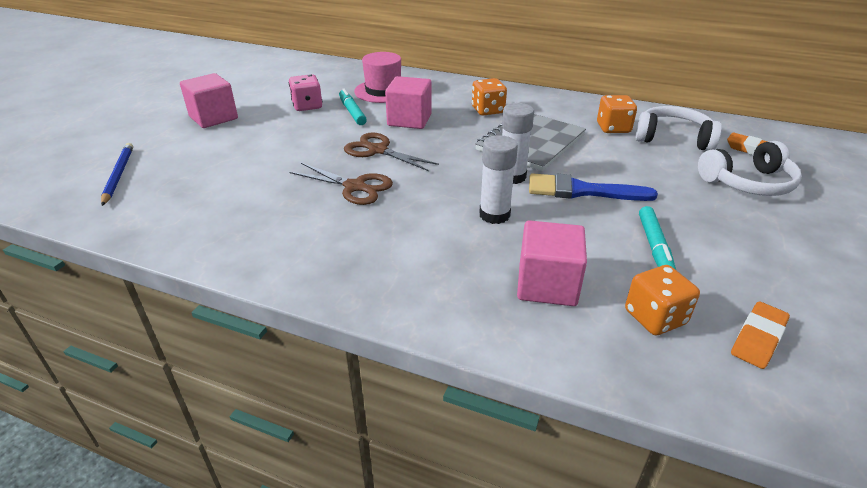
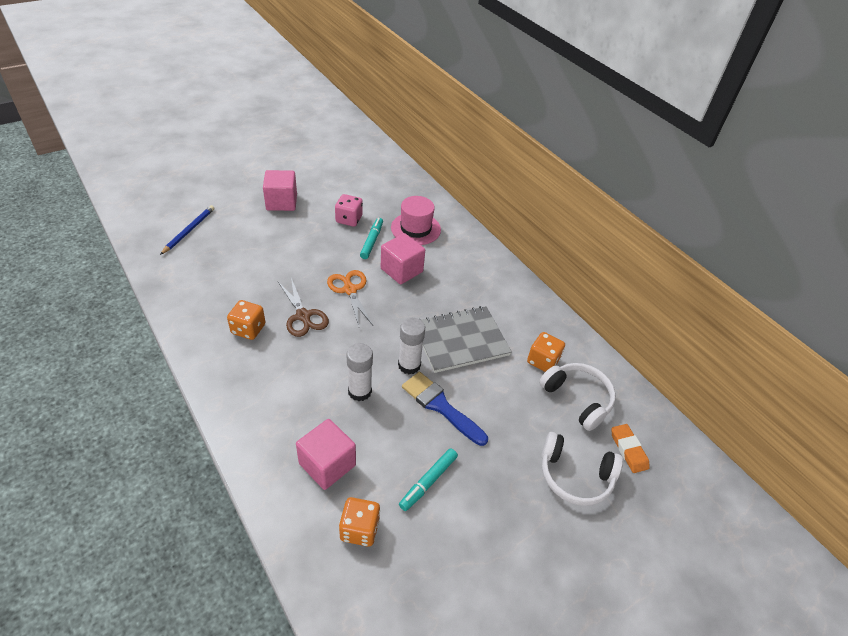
camera: 30 degrees right, 10 degrees up
(378, 150) = (350, 290): brown scissors -> orange scissors
(488, 110) = (468, 289): orange dice -> orange dice (248, 329)
(758, 338) = (400, 586): orange eraser -> none

